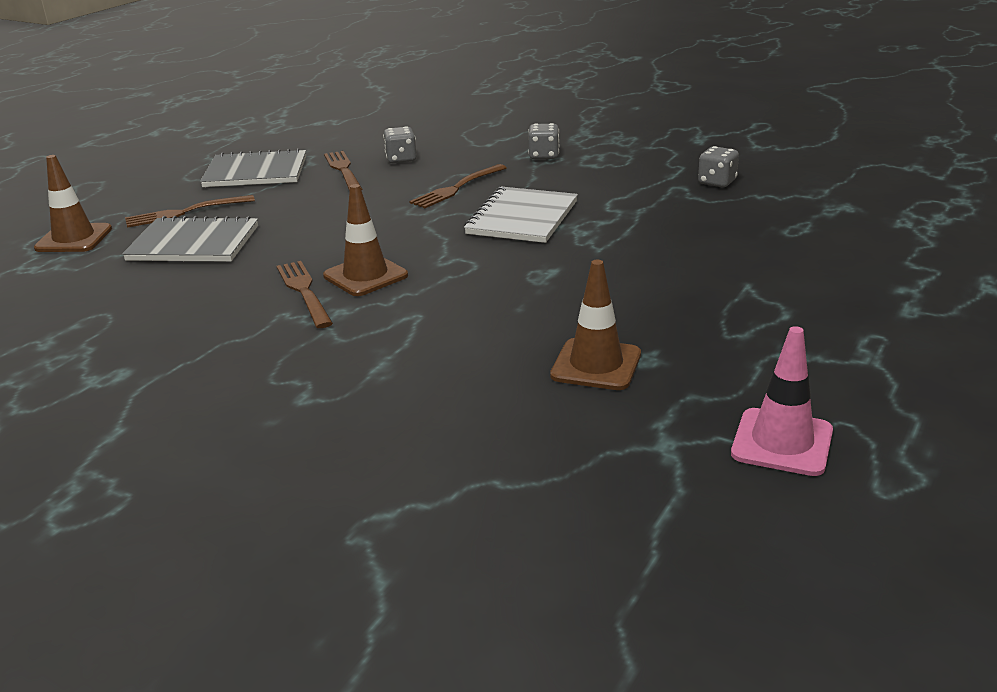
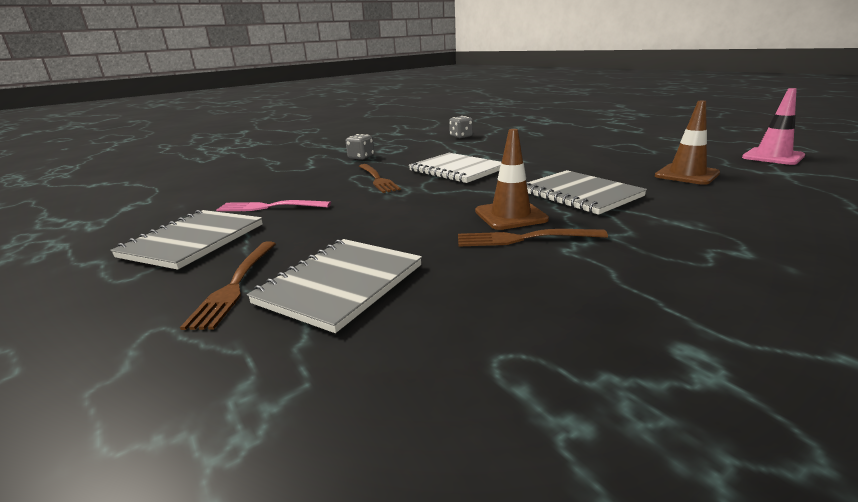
camera: 65 degrees left, 5 degrees down
(74, 239) = (177, 383): brown traffic cone -> none
(343, 170) = (270, 207): brown fork -> pink fork
(401, 159) = (287, 188): grey dice -> none
(458, 301) = (580, 194): none -> grey notebook

